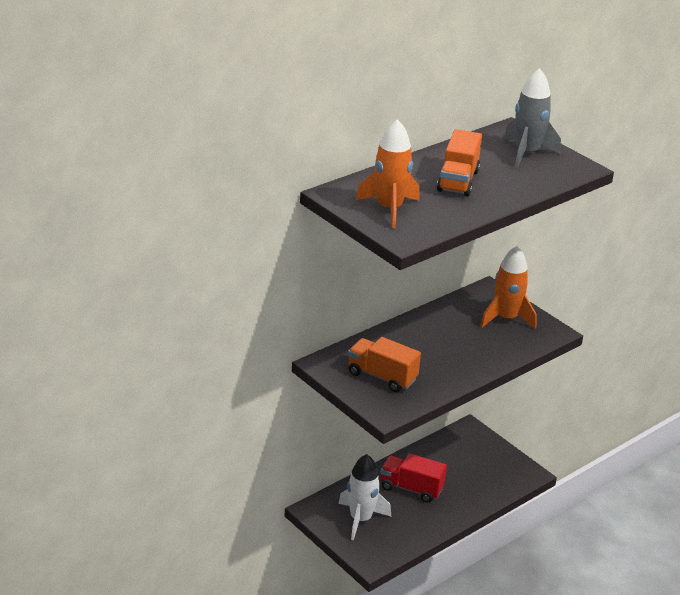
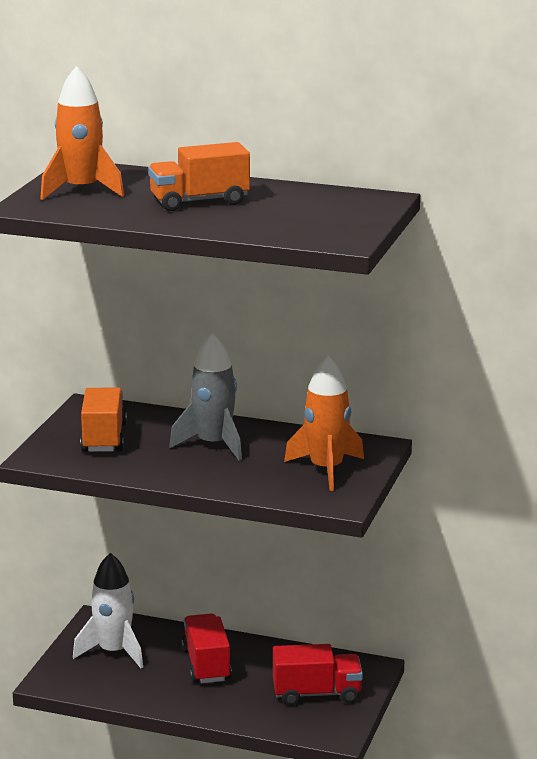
camera: 60 degrees right, 10 degrees down
(481, 461) = (316, 694): none -> red truck
(527, 153) = (332, 214): grey rocket -> grey rocket (213, 445)

